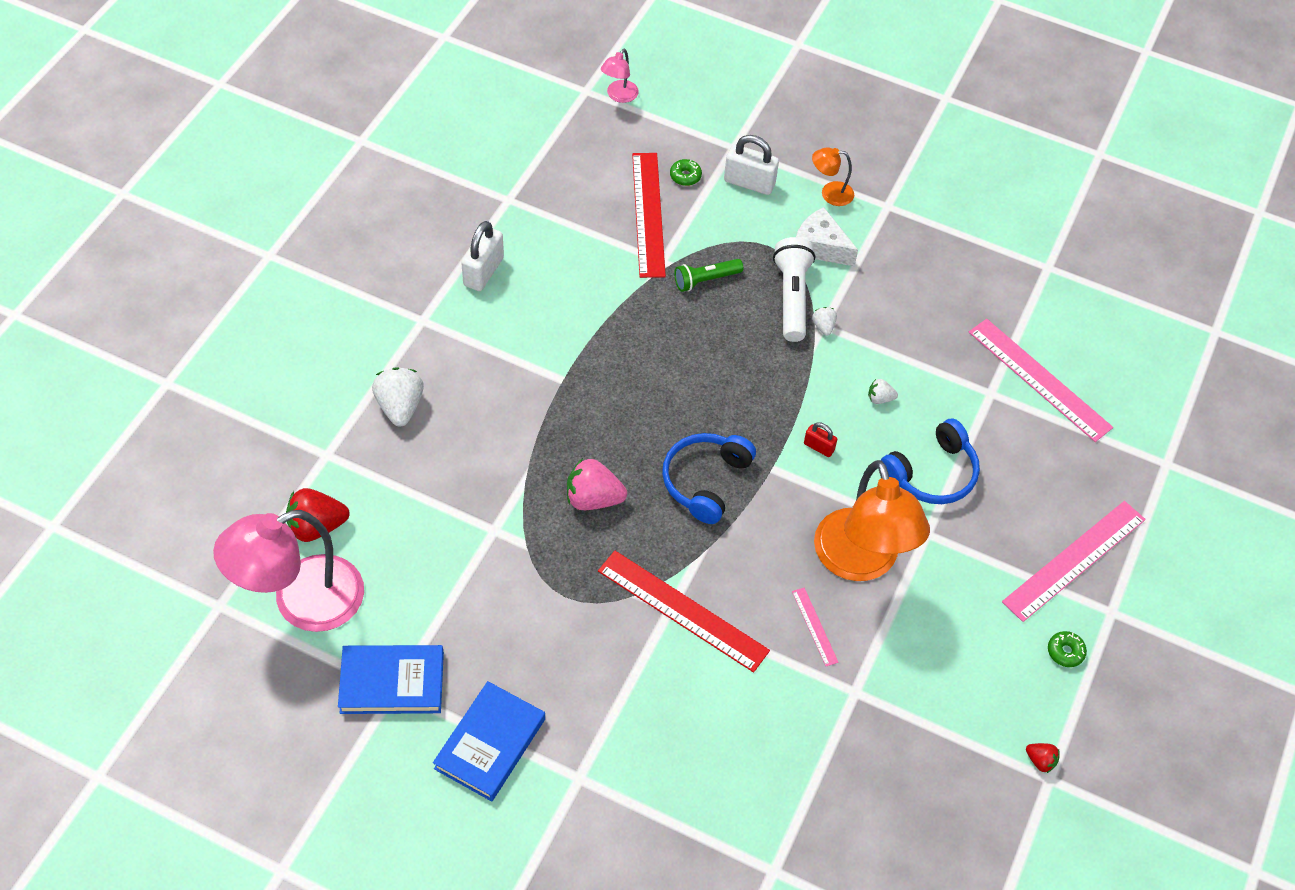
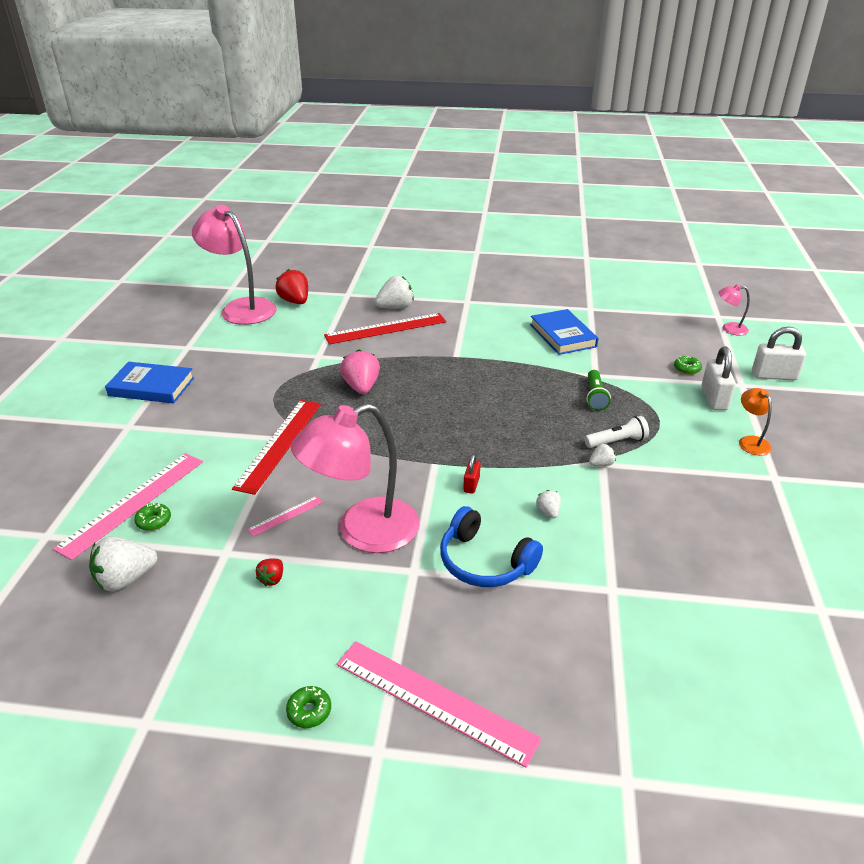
camera: 75 degrees right, 20 degrees down
(392, 682) = (192, 345): blue book -> blue book (562, 335)
(483, 272) = (522, 312): white padlock -> white padlock (774, 376)
(648, 214) = (633, 361): red ruler -> red ruler (386, 328)
(705, 280) = (595, 397): green flashlight -> green flashlight turned 135 degrees counterclockwise
(705, 481) = (403, 432): blue headphones -> none
(783, 757) = (154, 521): none -> green donut
(792, 297) = (617, 441): white flashlight -> white flashlight, size x0.65
(820, 247) = (685, 447): white cheese -> none
(861, 562) = (363, 531): orange lamp -> pink lamp
(868, 789) = (125, 579): none -> white strawberry
(1039, 379) = (659, 627): pink ruler -> pink ruler (133, 503)
(1040, 761) = (166, 710): red strawberry -> red strawberry (272, 579)

